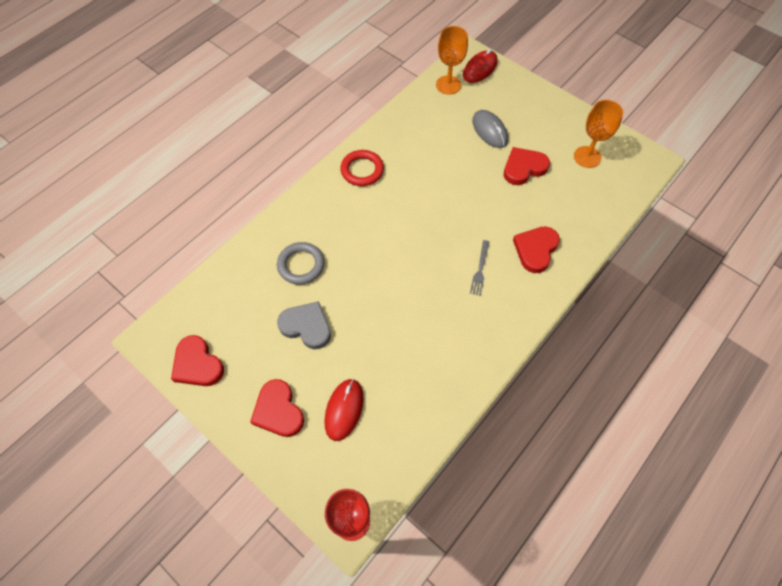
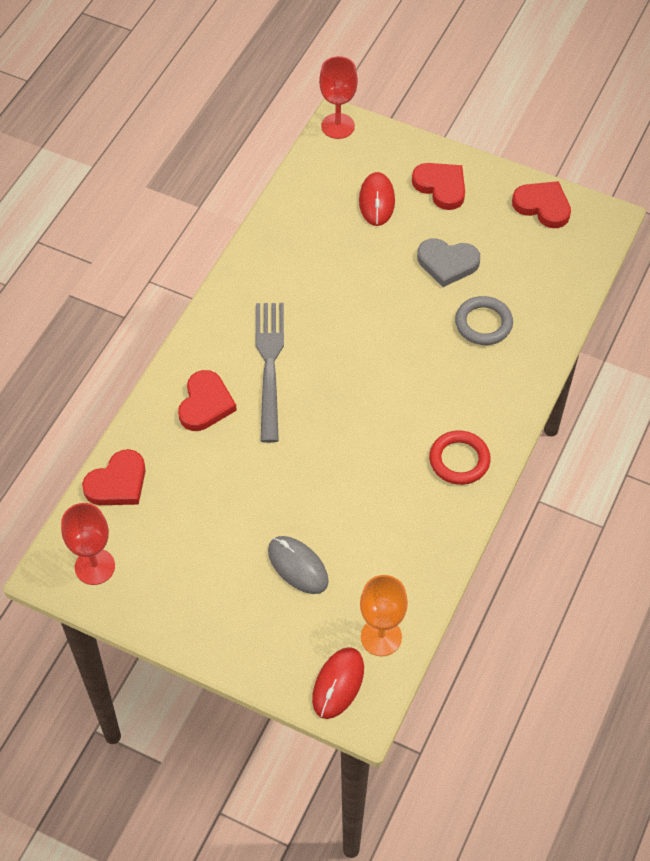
camera: 165 degrees right, 5 degrees down
(480, 270) = (269, 365): grey fork -> grey fork, size x2.14
(523, 168) = (237, 515): red heart -> red heart (117, 483)
(587, 157) = (148, 555): orange goblet -> none
(624, 157) = (95, 566): none -> red goblet

